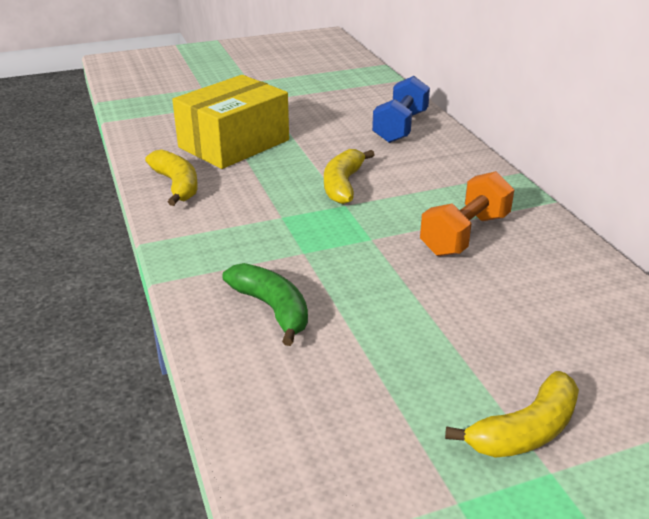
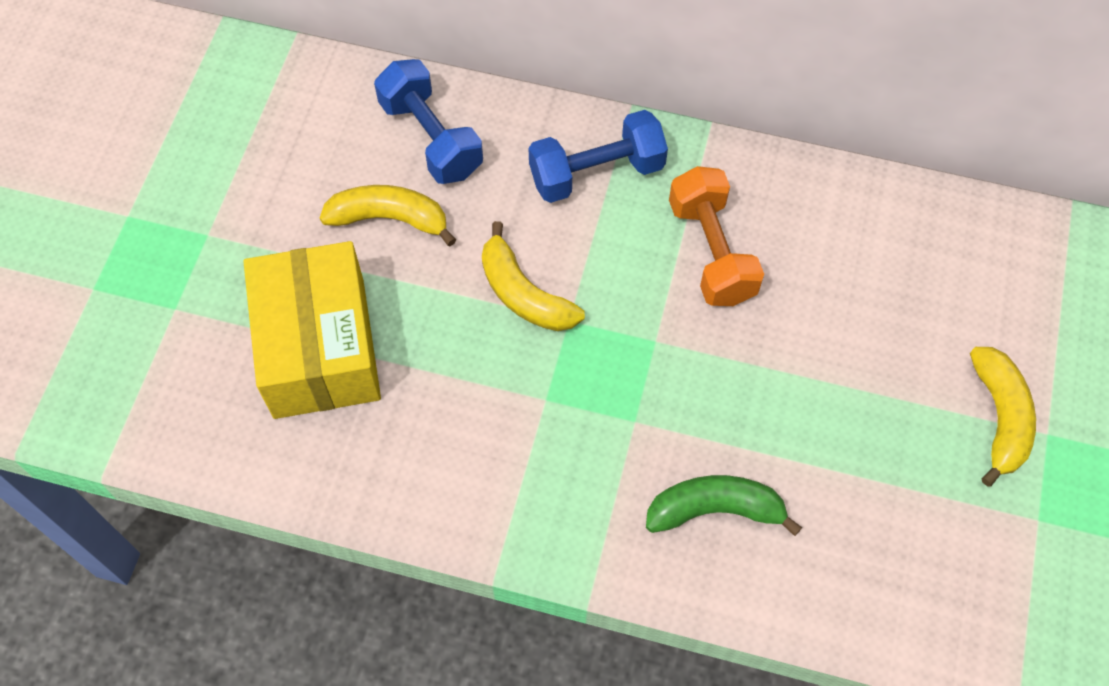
camera: 55 degrees left, 30 degrees up
(177, 185) = (382, 472): yellow banana -> yellow banana (389, 218)
(456, 177) = (596, 173): none -> blue dumbbell

